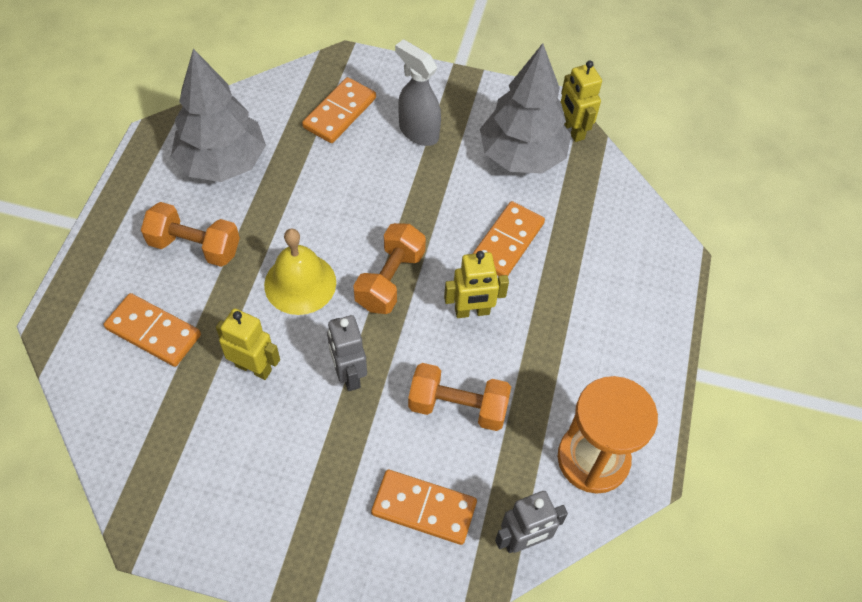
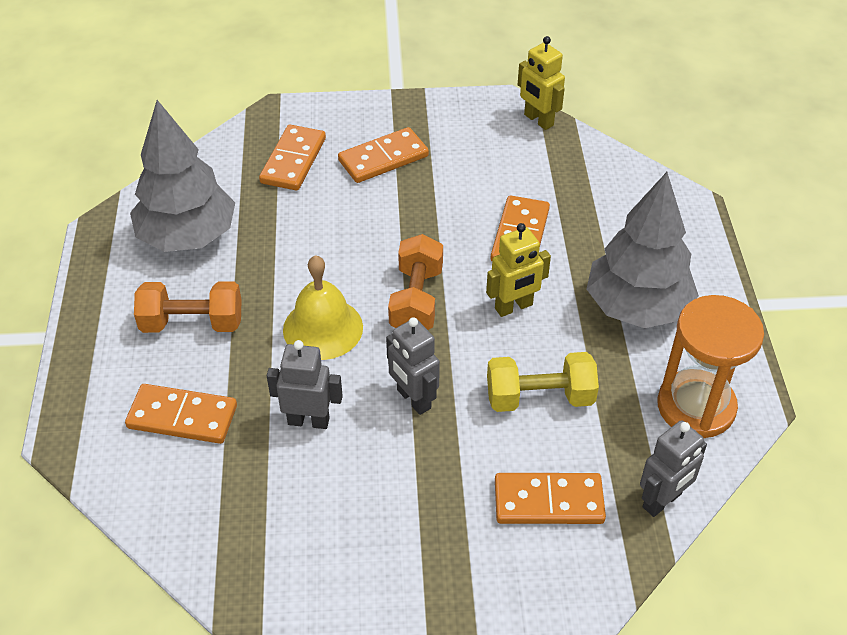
camera: 15 degrees left, 10 degrees down
(254, 367) = (308, 420): yellow robot -> grey robot
(418, 132) = (383, 158): grey spray bottle -> orange domino
(458, 406) = (539, 397): orange dumbbell -> yellow dumbbell
(522, 156) = (499, 155): grey tree -> grey tree (637, 307)

